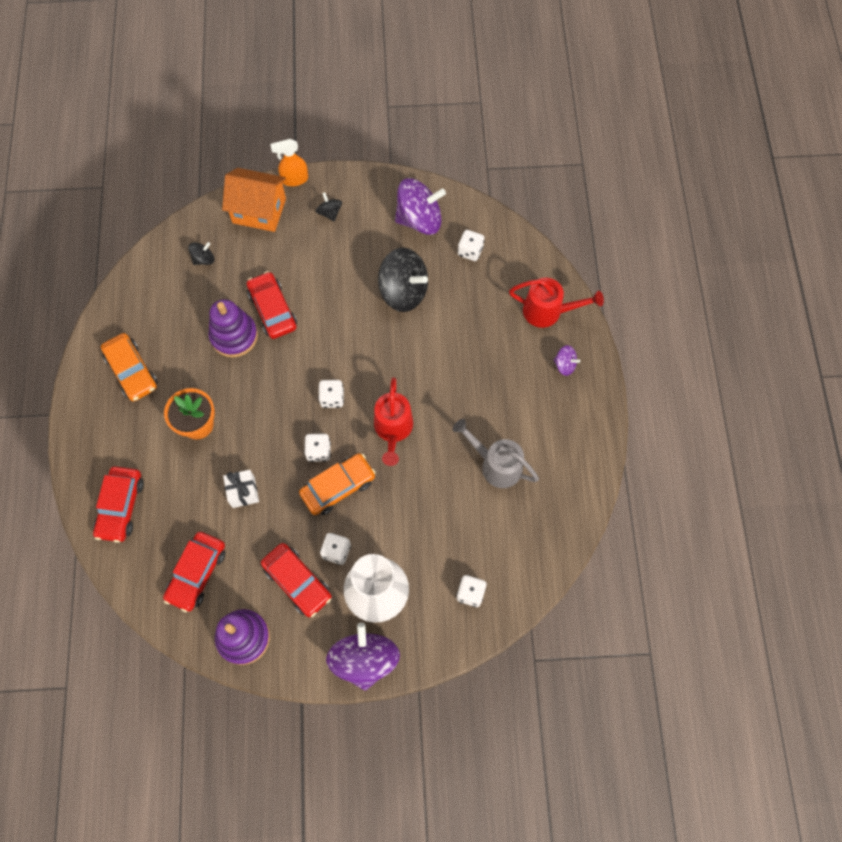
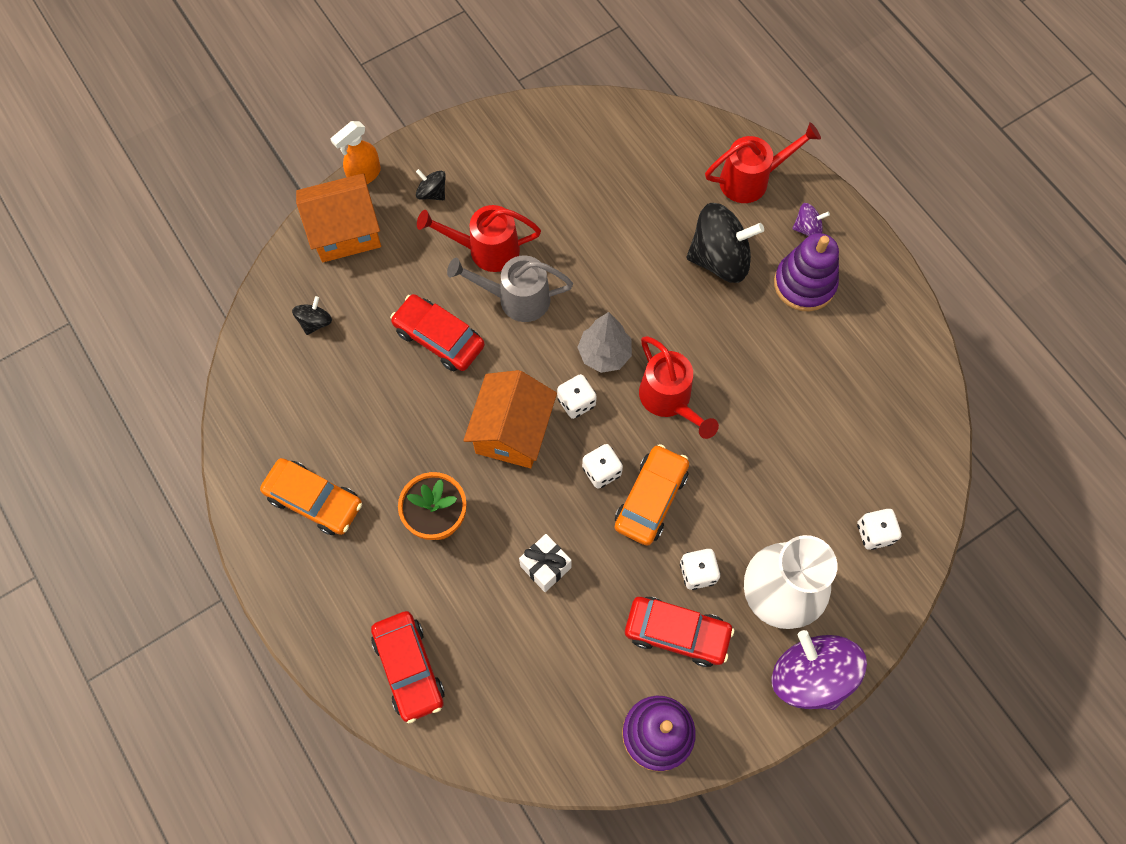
camera: 30 degrees left, 0 degrees up
(197, 573) = (554, 692): red car -> none
(234, 336) = (413, 392): purple stacking toy -> purple stacking toy (804, 284)
(279, 395) = (512, 431): none -> orange house
(339, 268) = (486, 250): none -> red watering can
(371, 377) = (604, 354): none -> grey tree
(403, 291) = (577, 239): black spinning top -> black spinning top (719, 258)
(419, 219) = (541, 149): purple spinning top -> none
(470, 251) = (622, 156): white dice -> none
(496, 465) = (807, 377): grey watering can -> grey watering can (516, 298)

